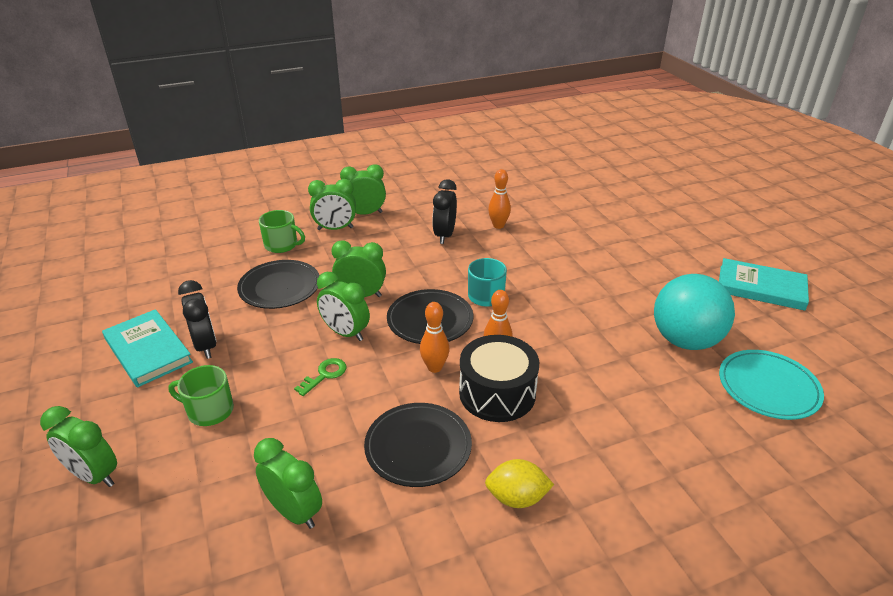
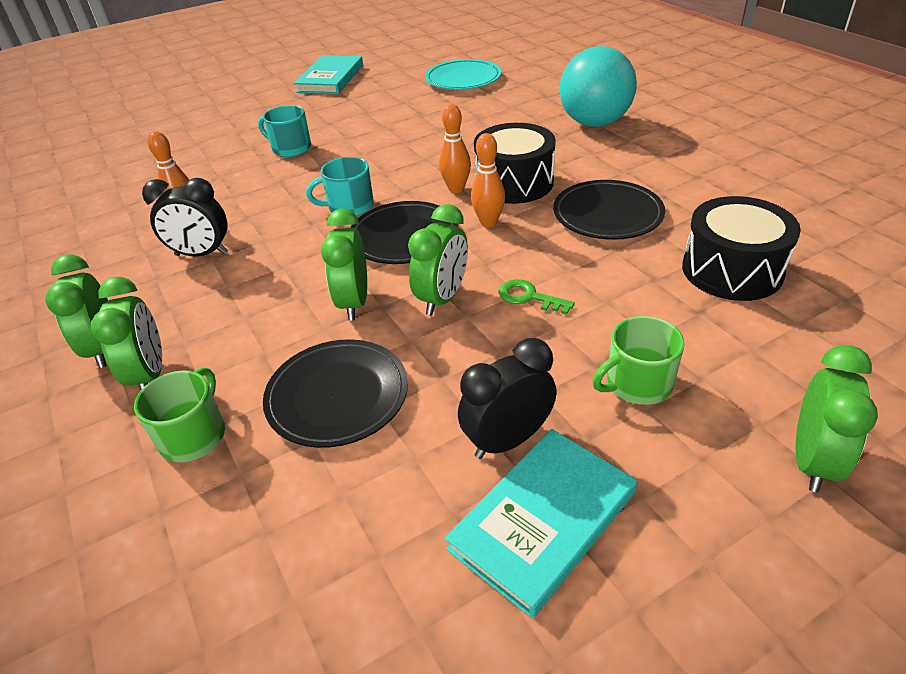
camera: 95 degrees left, 5 degrees up
(209, 410) = (637, 383): green mug -> green mug turned 60 degrees clockwise
(294, 512) = (732, 270): green clock -> black drum
(517, 498) = (634, 162): yellow lemon -> none
(594, 266) = (291, 148): none -> turquoise mug
(685, 340) = (412, 106): turquoise ball -> turquoise ball (594, 123)

